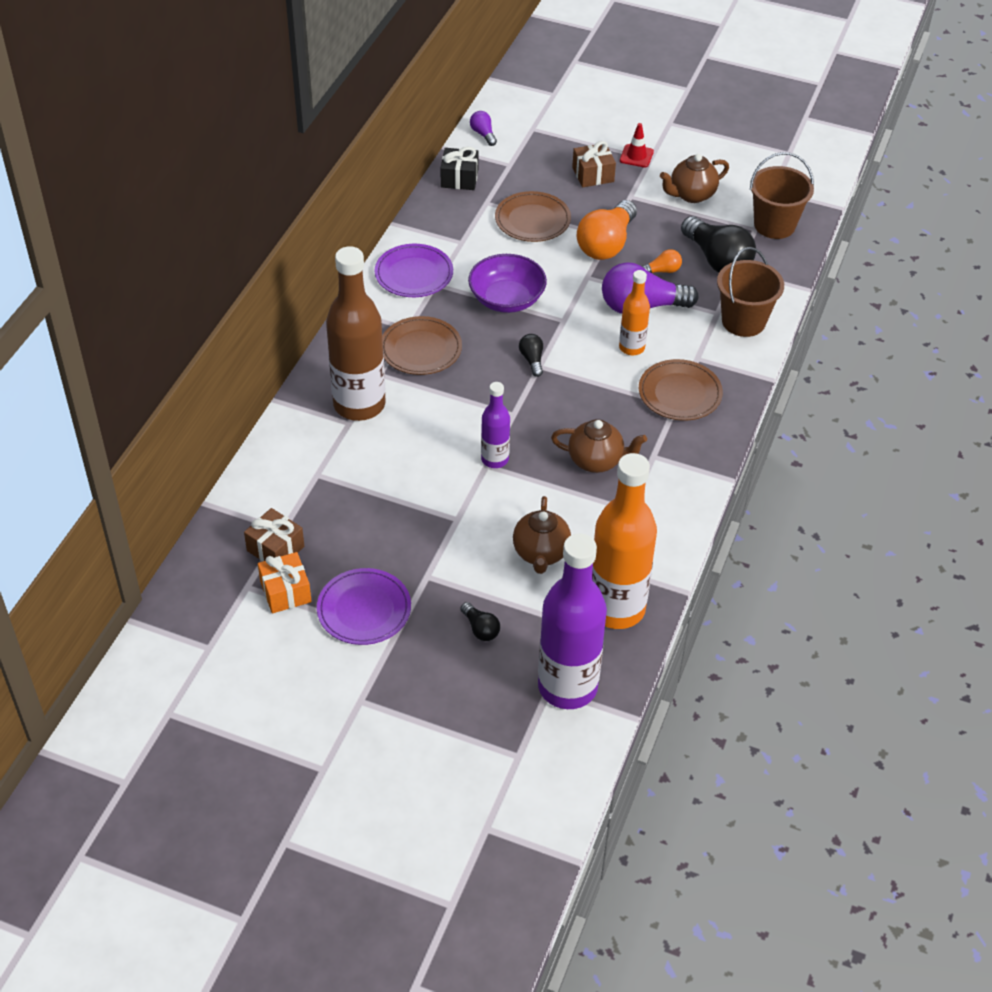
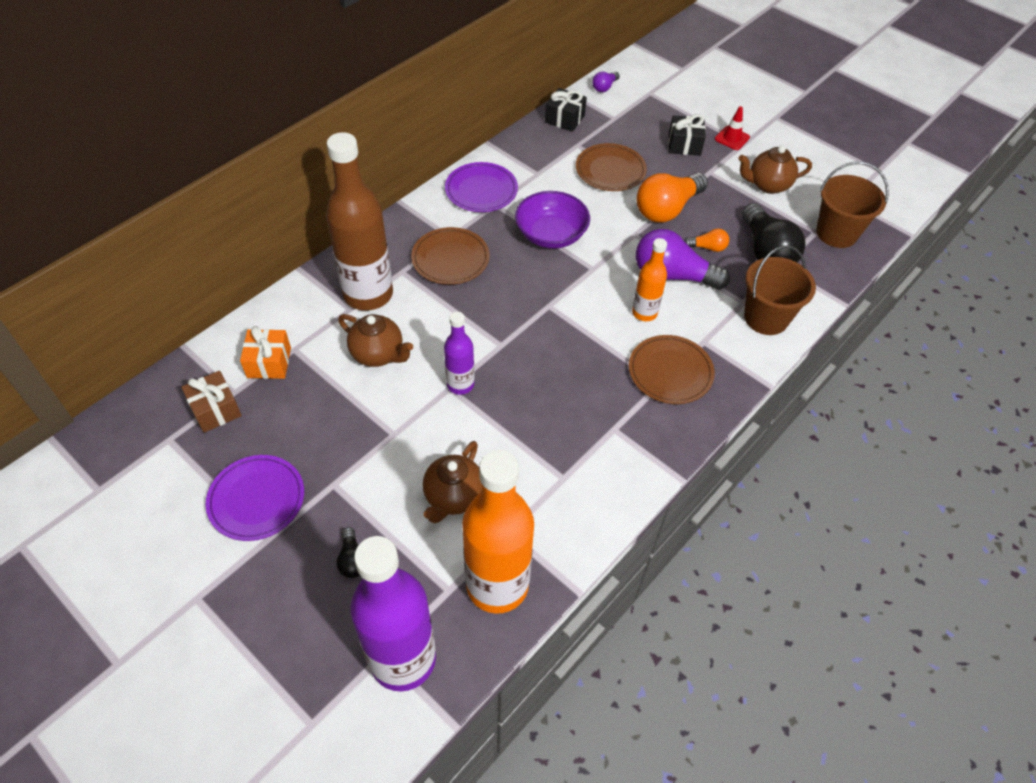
camera: 20 degrees right, 5 degrees up
(285, 592) = (198, 456): orange gift -> orange gift (269, 362)
(483, 134) = (604, 87): purple light bulb -> purple light bulb turned 135 degrees counterclockwise
(532, 360) = (545, 298): black light bulb -> none
(593, 175) = (684, 145): brown gift -> black gift
(596, 461) = (556, 416): brown teapot -> brown teapot (378, 354)

